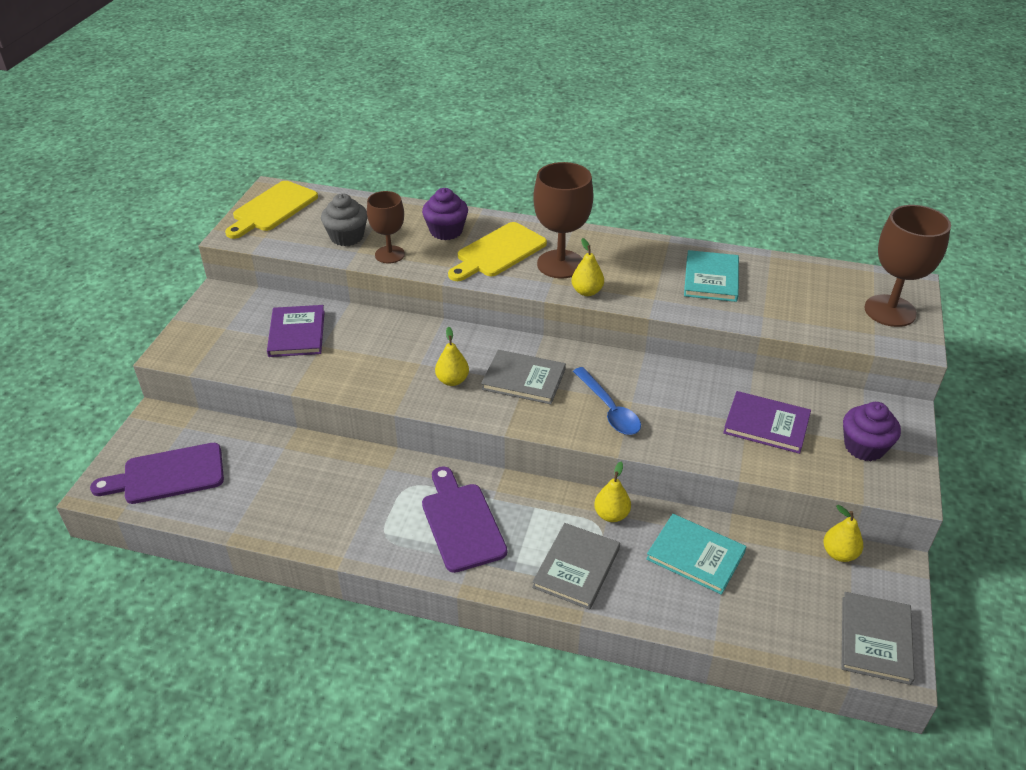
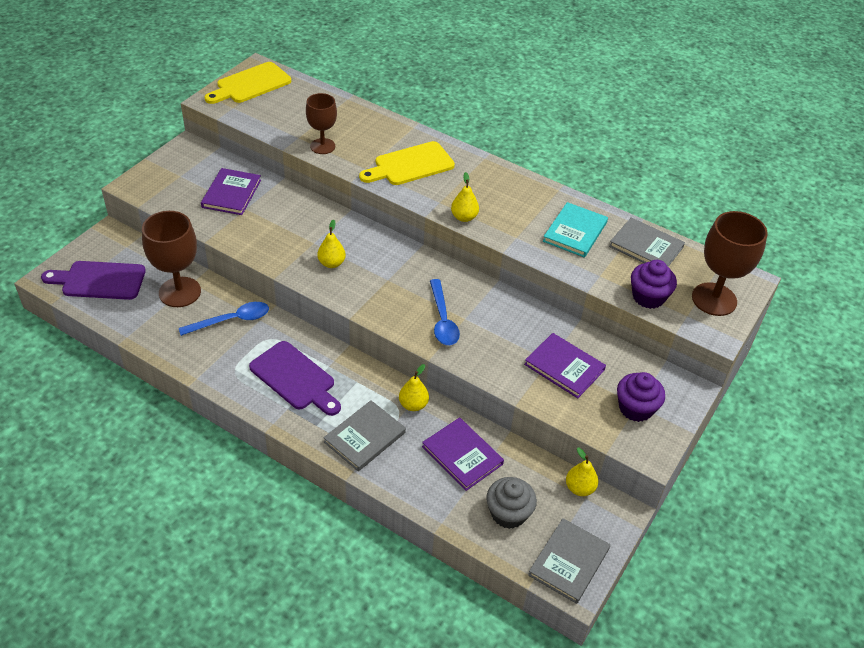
camera: 15 degrees right, 5 degrees up
(347, 237) = (296, 123): grey cupcake -> grey cupcake (508, 513)
(353, 478) = (231, 320): none -> blue spoon
(446, 231) = (378, 136): purple cupcake -> purple cupcake (648, 297)
(461, 523) = (295, 378): purple cutting board -> purple cutting board turned 135 degrees clockwise
(523, 379) = (388, 277): grey book -> grey book (646, 247)
(560, 264) = (455, 188): brown goblet -> brown goblet (180, 292)
(695, 555) = (462, 455): turquoise book -> purple book

